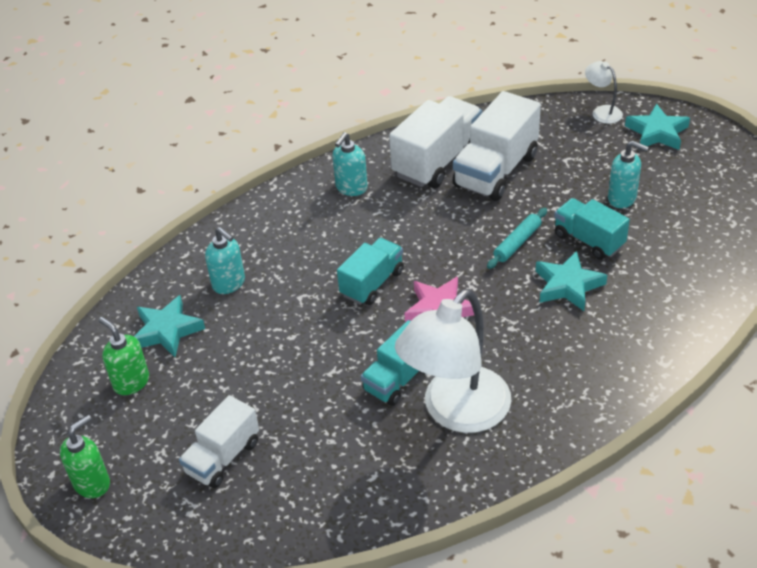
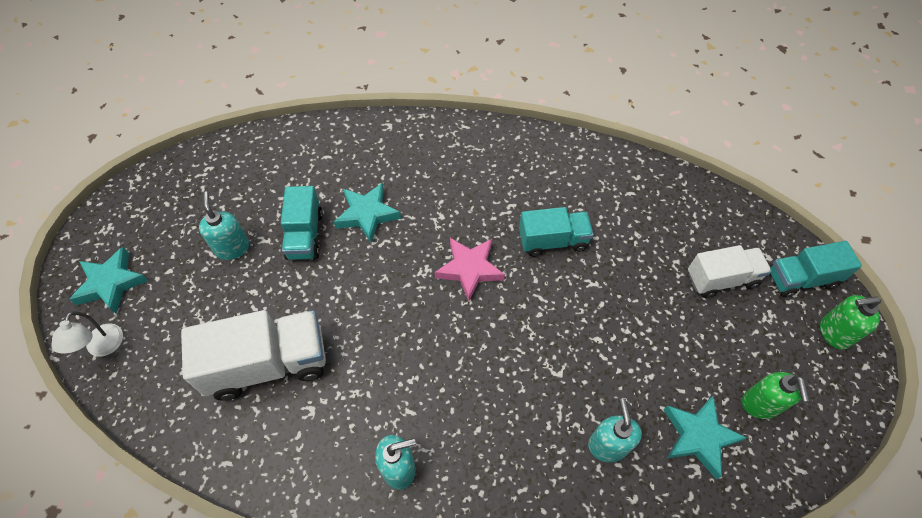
camera: 140 degrees left, 15 degrees up
(372, 283) = (492, 336): turquoise truck -> turquoise truck (801, 279)
(437, 161) = (293, 427): white truck -> none
(456, 412) = (540, 191): white lamp -> none
(517, 243) = (350, 277): turquoise rolling pin -> none

